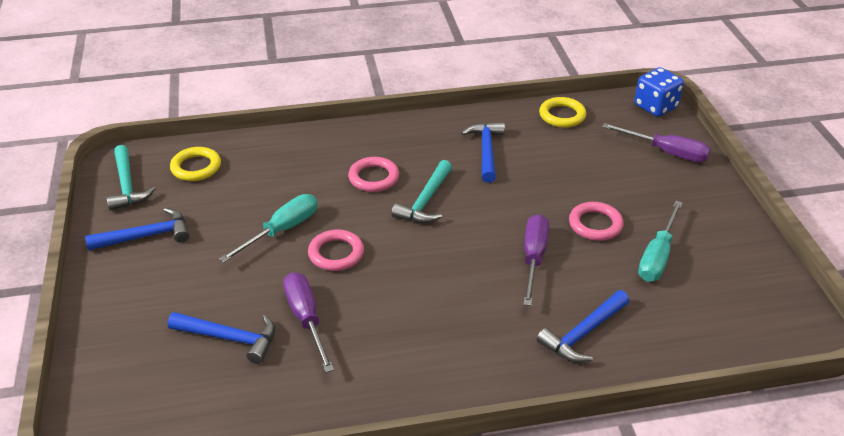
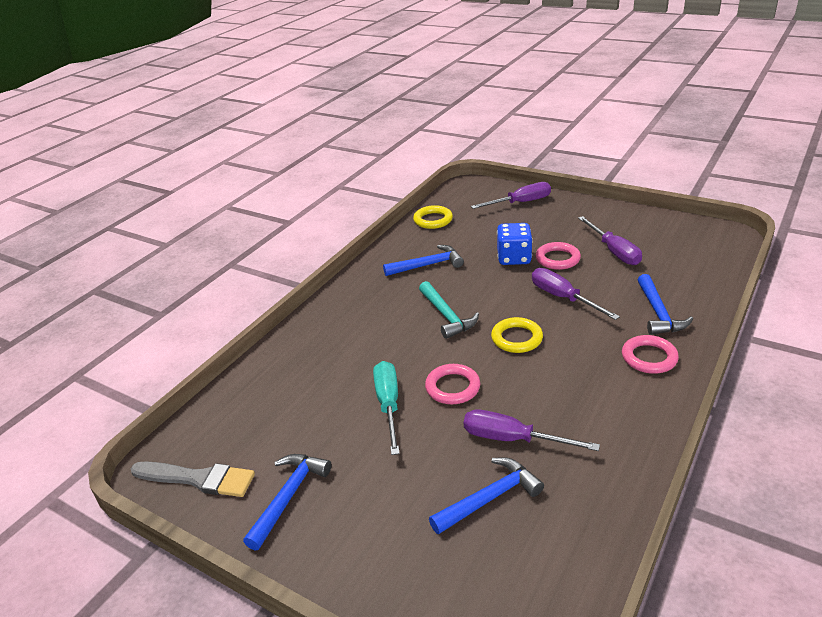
camera: 45 degrees left, 5 degrees down
(127, 186) = (198, 479): turquoise hammer -> grey brush
(196, 167) = (237, 420): yellow ring -> yellow ring (516, 338)
(373, 178) = (387, 328): pink ring -> pink ring (649, 357)
(486, 151) = (427, 265): blue hammer -> blue hammer turned 120 degrees clockwise
(655, 106) = (472, 186): blue dice -> blue dice (514, 258)
(657, 256) = (614, 251): turquoise screwdriver -> purple screwdriver

